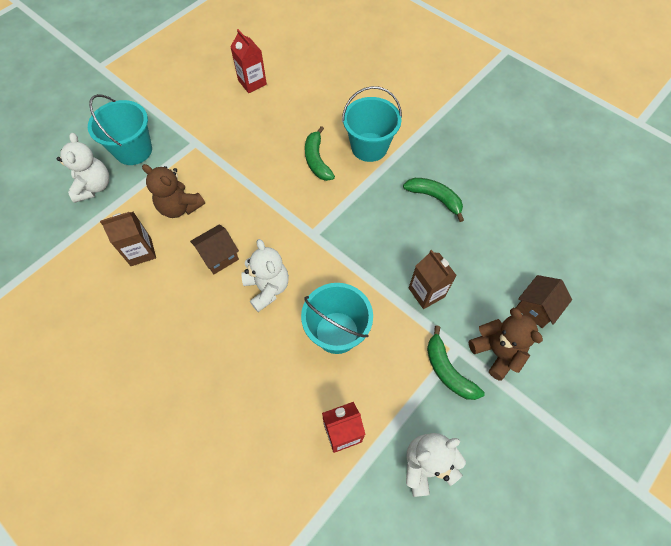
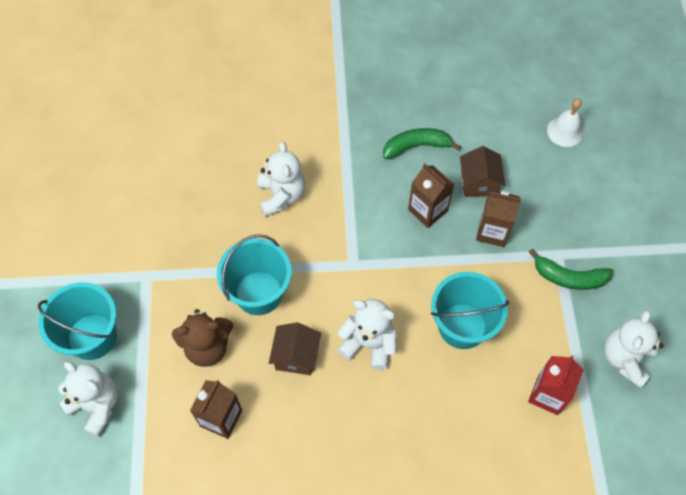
camera: 45 degrees left, 0 degrees up
(252, 82) = (131, 171): red carton -> none
(317, 160) = (281, 196): green banana -> white teddy bear
(369, 147) = (313, 145): turquoise bucket -> turquoise bucket (259, 293)
(397, 242) = (427, 210): none -> brown carton
(496, 352) = (586, 231): brown teddy bear -> none
(536, 307) = (578, 172): brown house -> brown house (479, 182)
(556, 273) = (565, 131): none -> white bell

